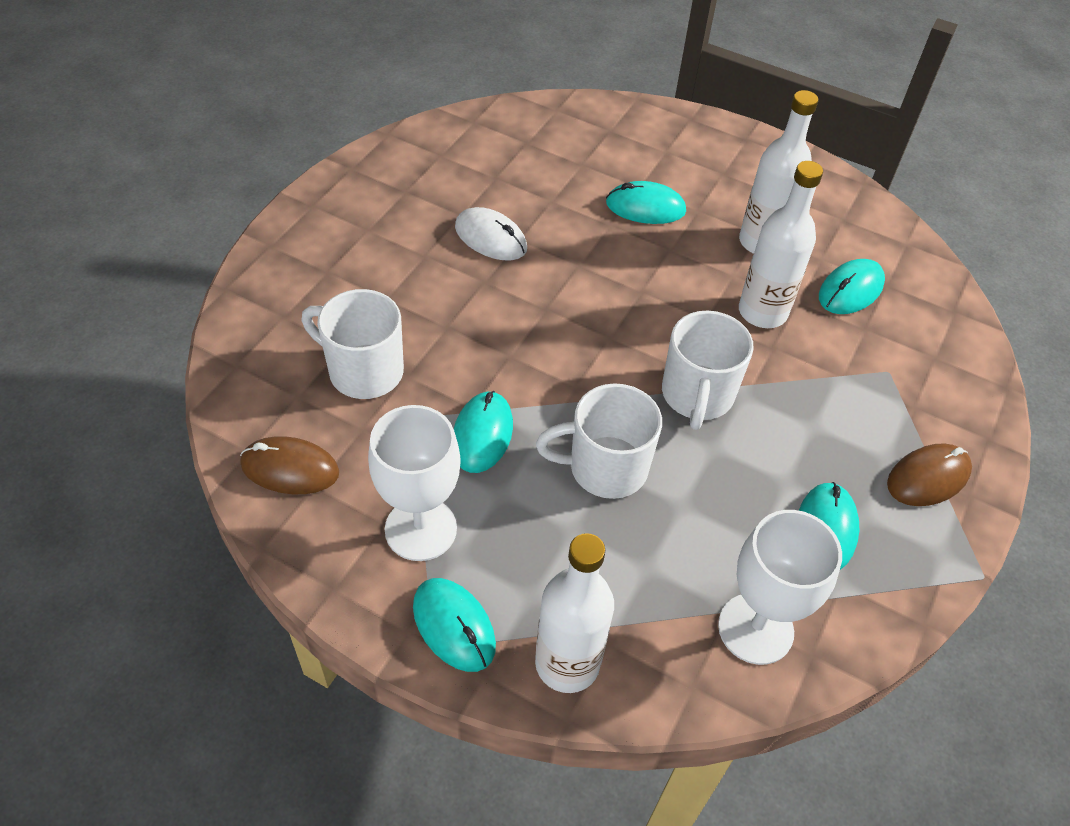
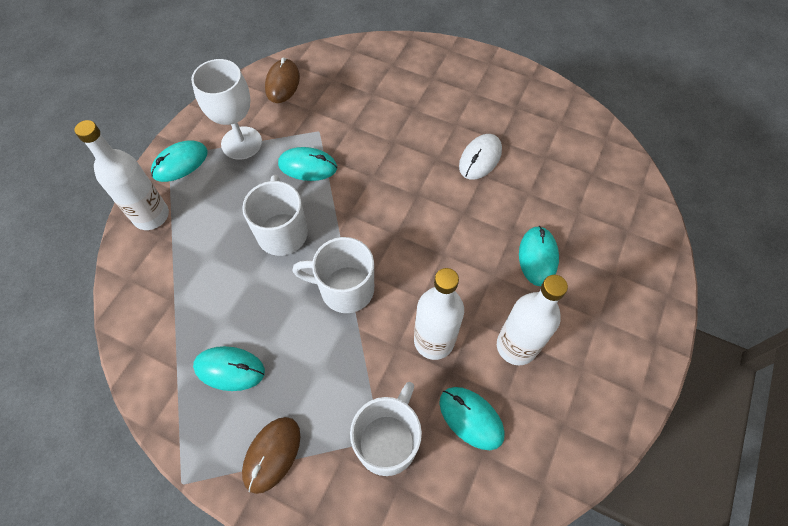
camera: 90 degrees right, 10 degrees up
(363, 371) = (353, 105): white mug -> white mug (388, 441)
(755, 629) = (160, 316): white goblet -> none
(928, 477) = (272, 454): brown mouse -> brown mouse turned 60 degrees clockwise

